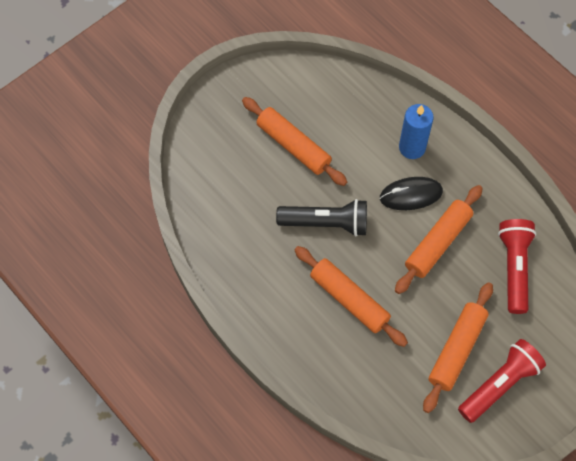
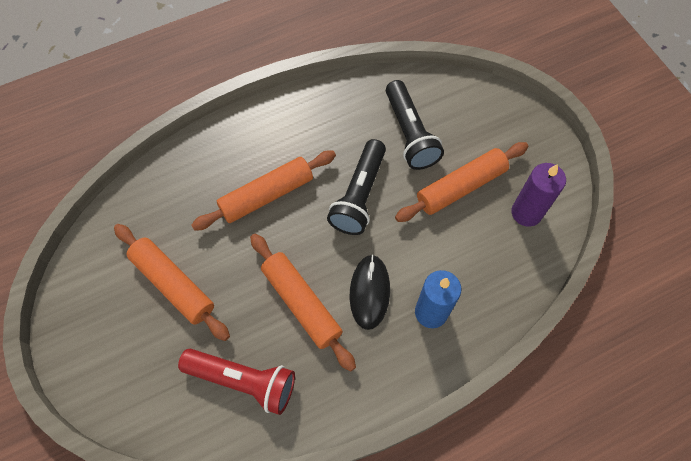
camera: 105 degrees right, 0 degrees up
(251, 196) = (409, 134): none -> black flashlight
(303, 94) = (526, 213): none -> purple candle
(499, 384) = (118, 316): red flashlight -> none

